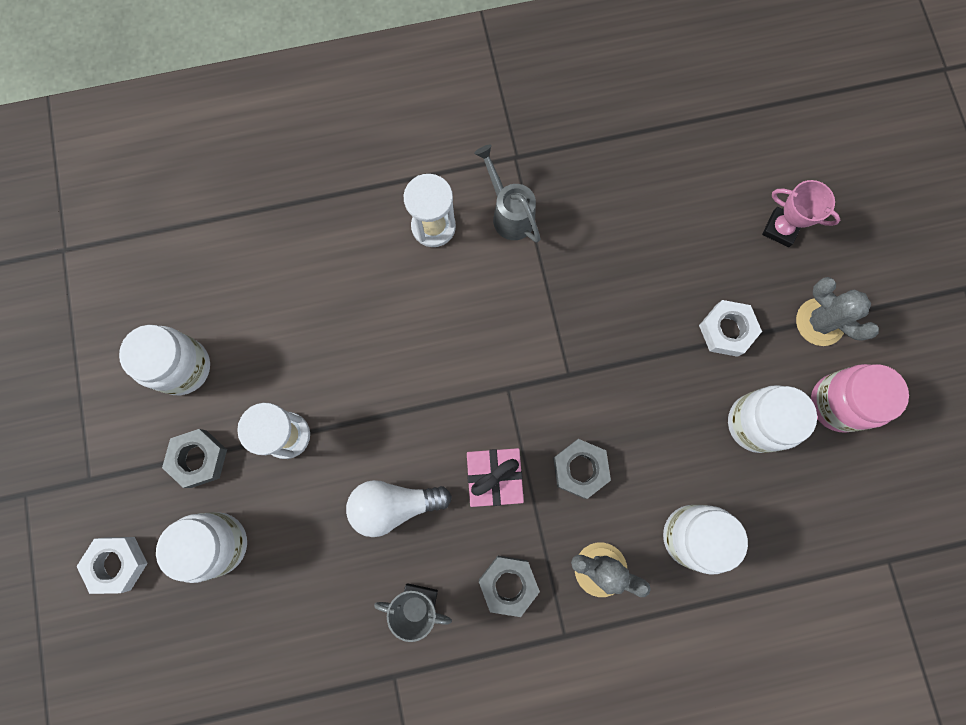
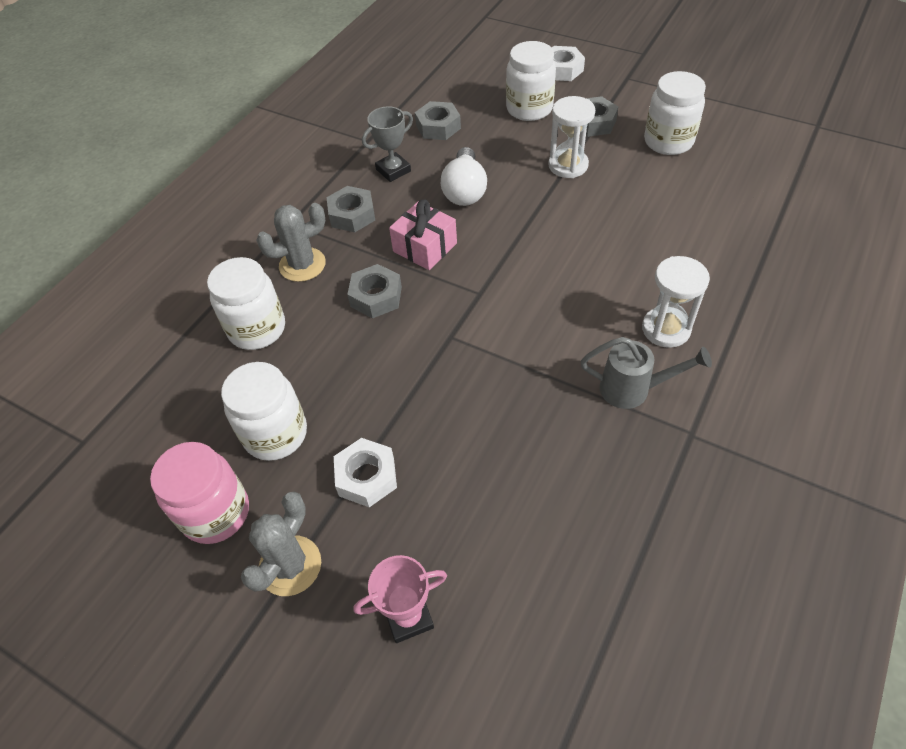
camera: 135 degrees right, 25 degrees down
(317, 617) = (438, 127): none -> grey nut
(394, 505) = (465, 190): white light bulb -> white light bulb turned 150 degrees clockwise
(820, 322) = (290, 566): grey cactus -> grey cactus turned 60 degrees counterclockwise

